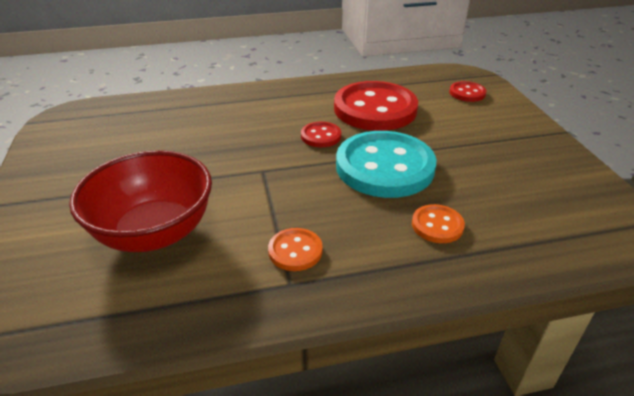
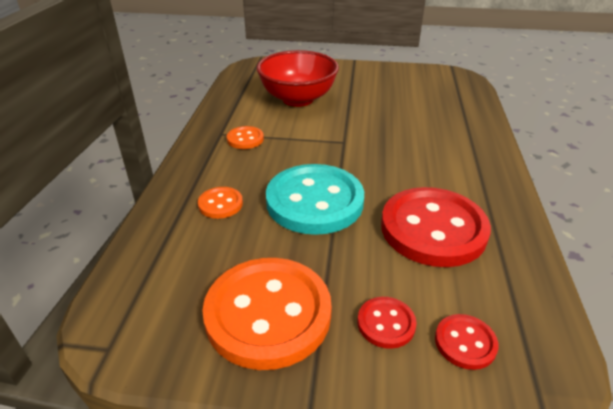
camera: 110 degrees right, 0 degrees up
(321, 136) = (385, 178): red button -> red button (386, 323)
(526, 160) = (268, 314): none -> orange button

